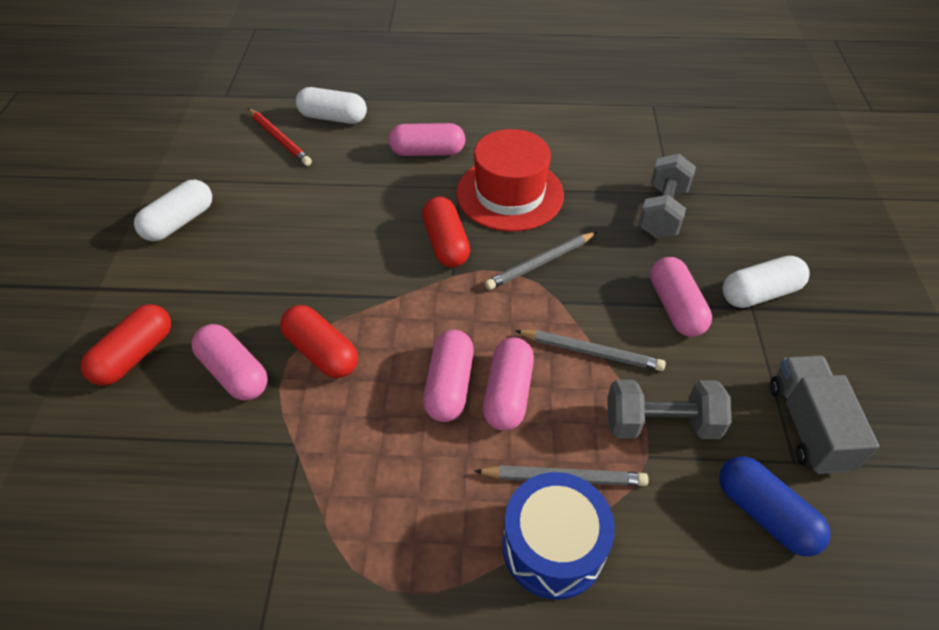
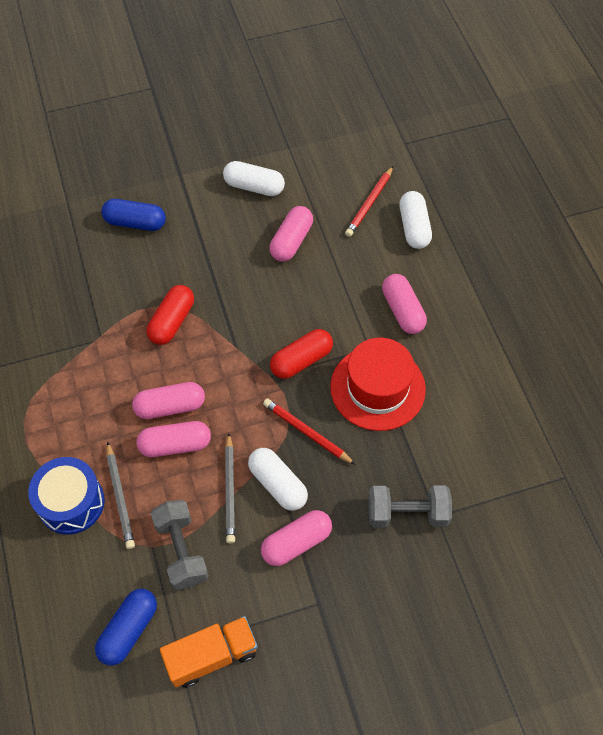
camera: 70 degrees right, 10 degrees up
(135, 355) = (135, 223): red capsule -> blue capsule
(234, 373) = (140, 281): pink capsule -> pink capsule (291, 241)
(540, 263) = (306, 432): grey pencil -> red pencil
(759, 293) = (337, 607): white capsule -> white capsule (278, 484)
(808, 426) = (212, 656): grey truck -> orange truck

